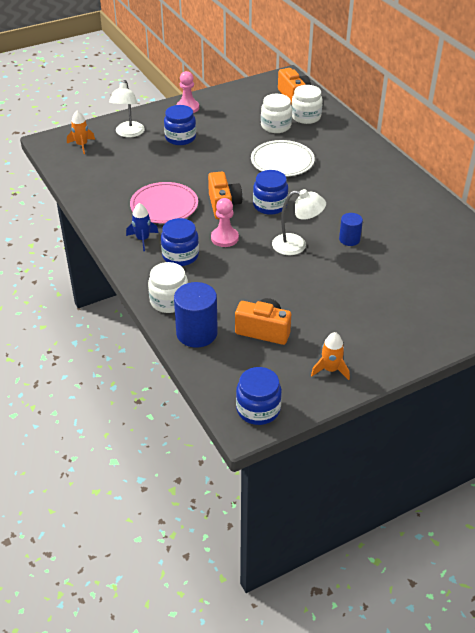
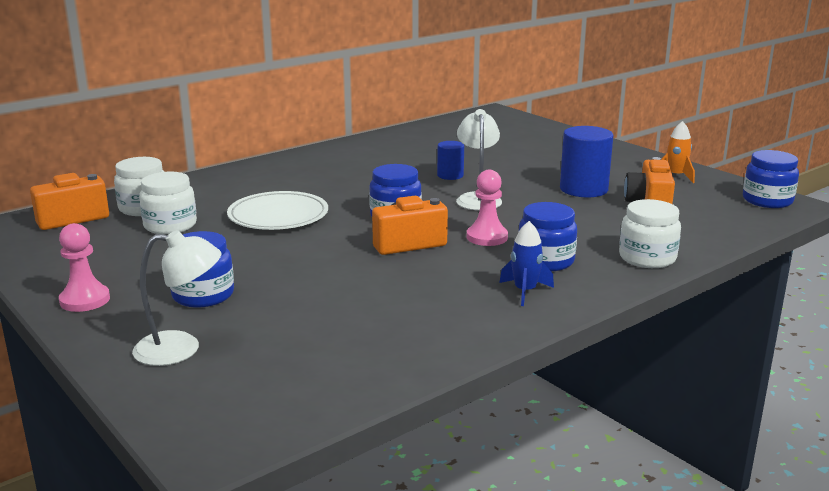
camera: 100 degrees left, 20 degrees down
(82, 145) = (229, 398): orange rocket -> none
(164, 206) = (426, 285): pink plate -> none
(196, 333) = (689, 237): blue cylinder -> blue cylinder (583, 189)

